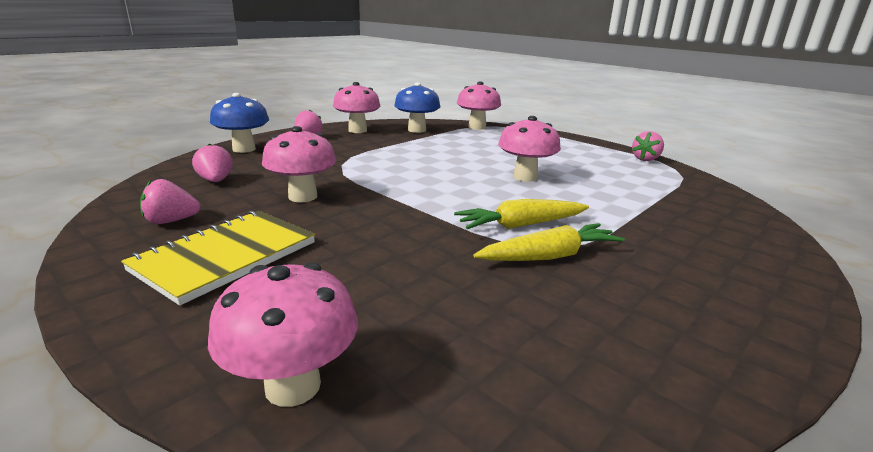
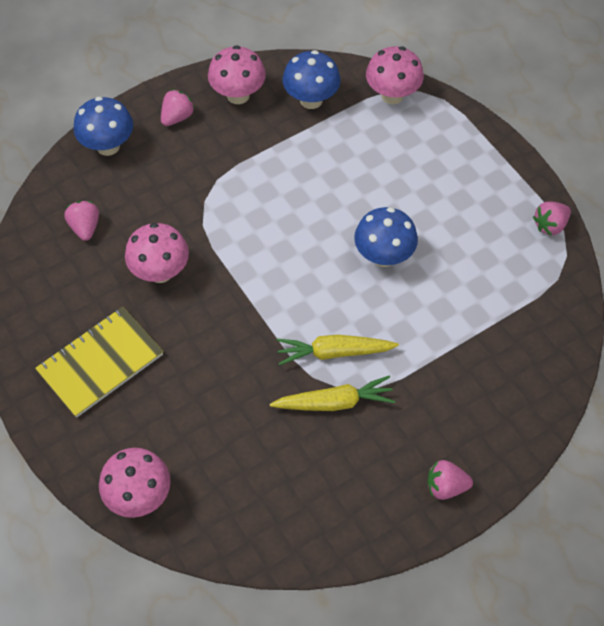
camera: 15 degrees right, 35 degrees up
(171, 221) = (57, 302): pink strawberry -> pink strawberry (446, 486)
(525, 177) = (383, 256): pink mushroom -> blue mushroom

